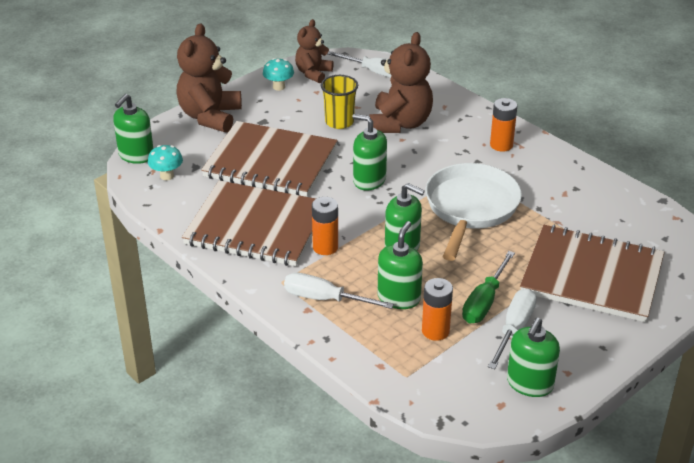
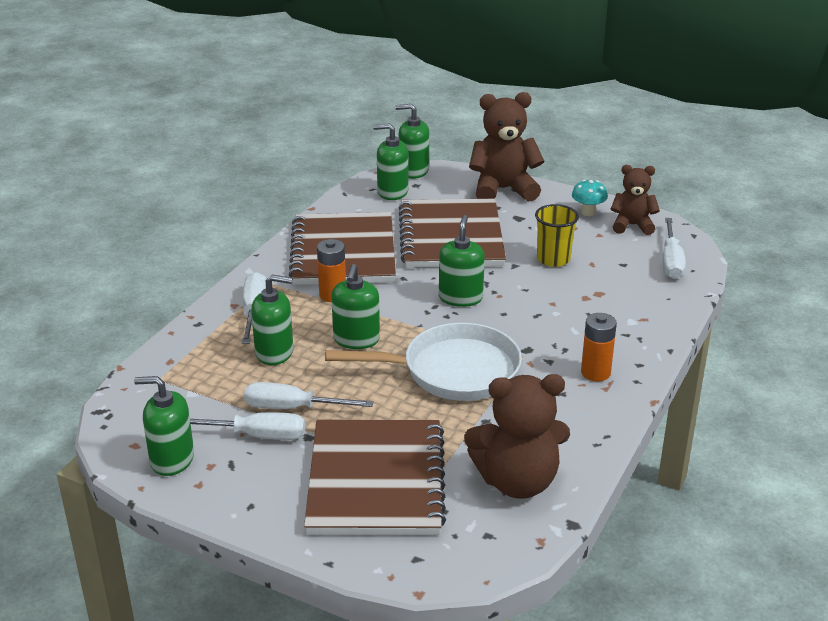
camera: 70 degrees right, 5 degrees down
(167, 176) = (392, 192): turquoise mushroom -> green soap dispenser
(400, 123) = (582, 296): brown teddy bear -> brown teddy bear (517, 481)
(435, 331) = (232, 384): orange battery -> none
(484, 302) = (292, 408): green screwdriver -> white screwdriver

